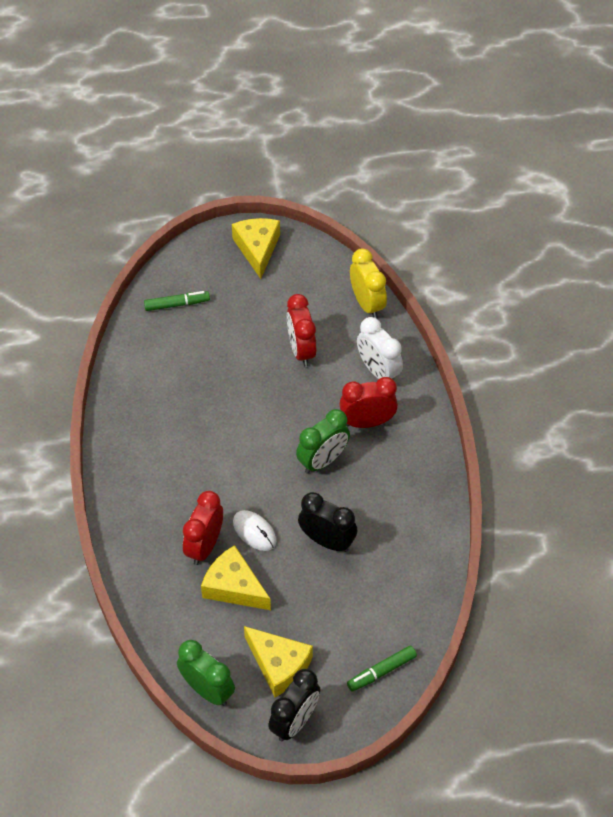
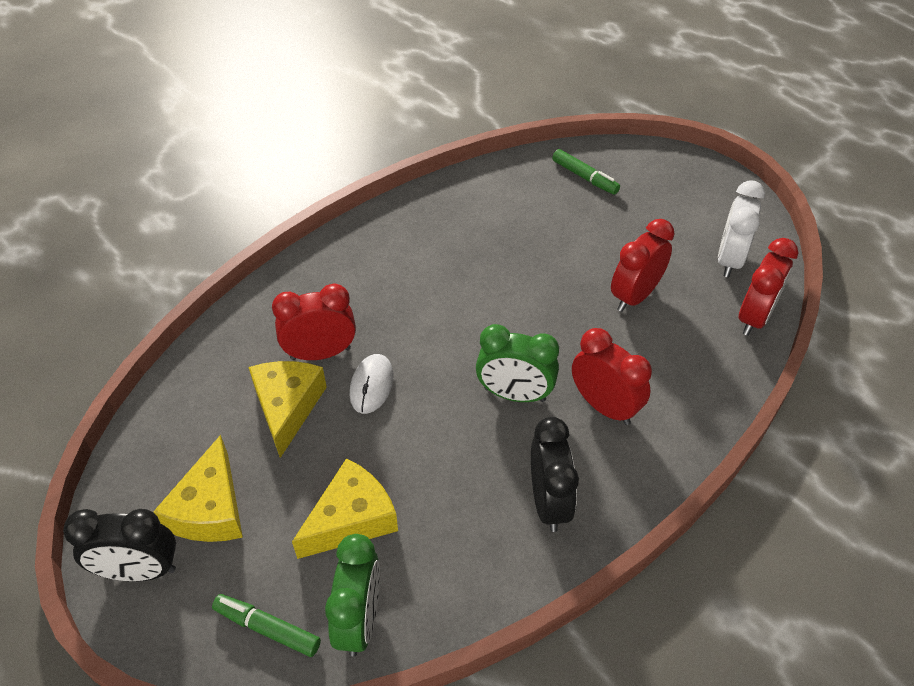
camera: 55 degrees right, 5 degrees down
(207, 690) = (137, 458): green clock -> green clock (359, 620)
(257, 249) = (714, 196): yellow cheese -> yellow cheese (351, 519)
(327, 541) = (412, 460): black clock -> black clock (548, 502)
(367, 304) = (754, 317): yellow clock -> red clock
(378, 371) = (681, 377): white clock -> white clock (729, 260)

